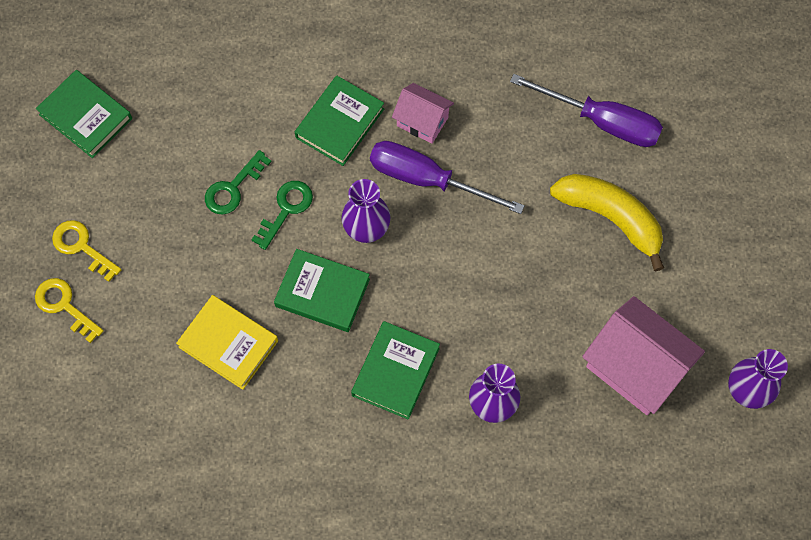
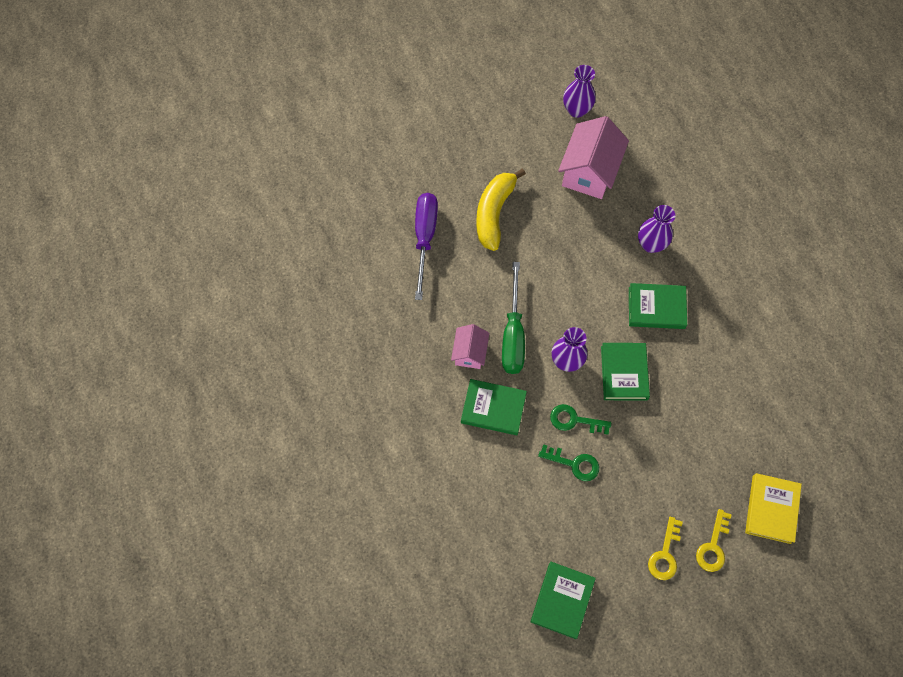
camera: 110 degrees left, 0 degrees up
(228, 344) = (687, 420): yellow book -> yellow book (771, 509)
(427, 179) = (513, 334): purple screwdriver -> green screwdriver

